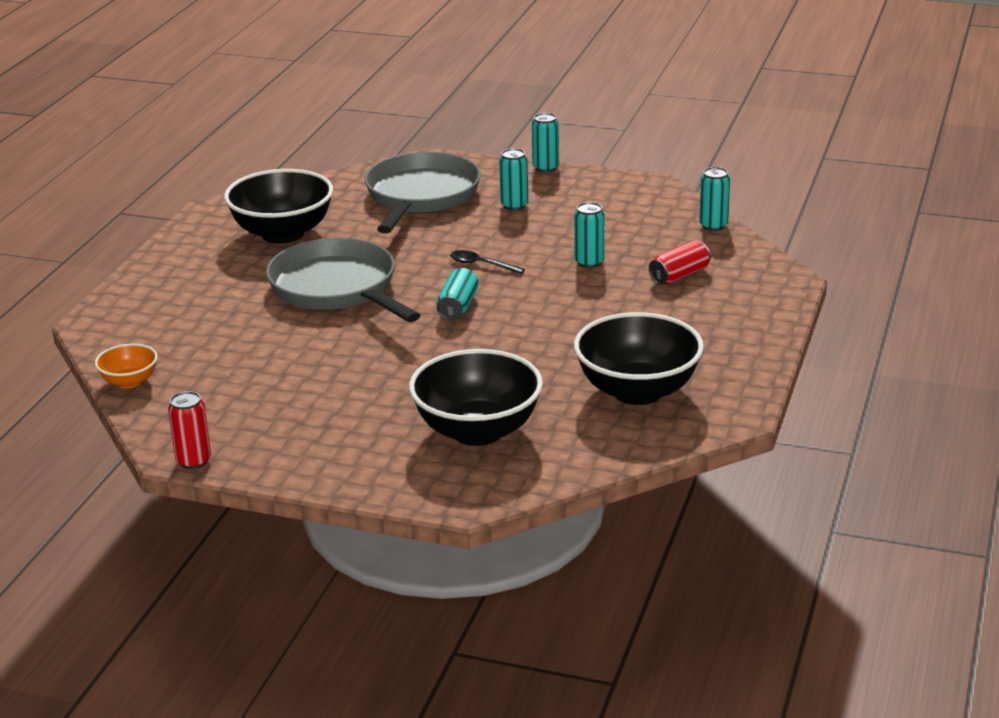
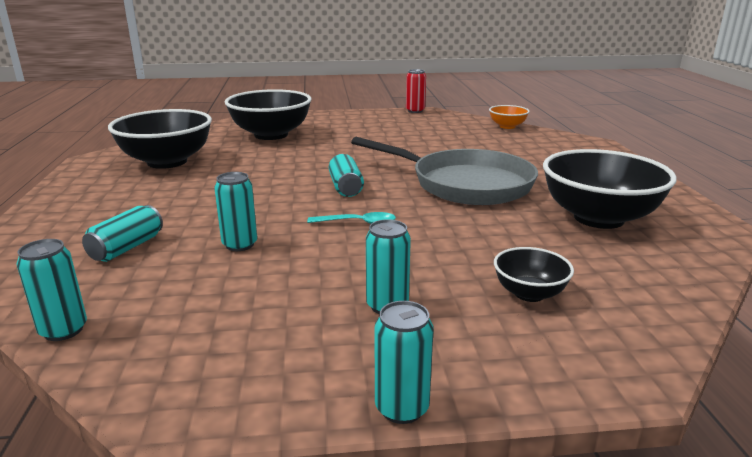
camera: 155 degrees right, 5 degrees down
(420, 197) = (529, 293): grey pan -> black bowl
(481, 265) = (358, 223): black spoon -> turquoise spoon
(679, 275) = (127, 248): red can -> turquoise can

